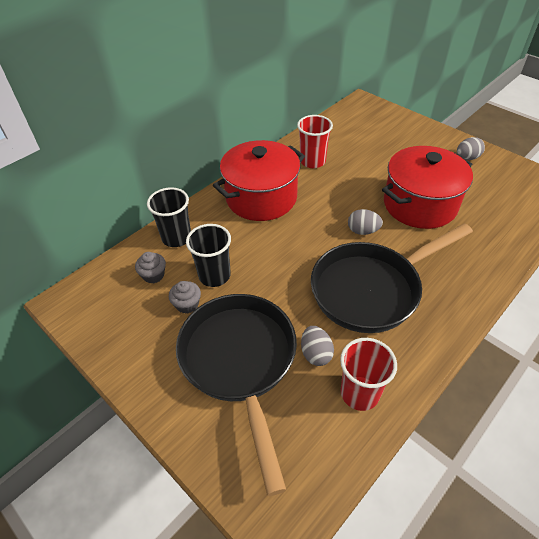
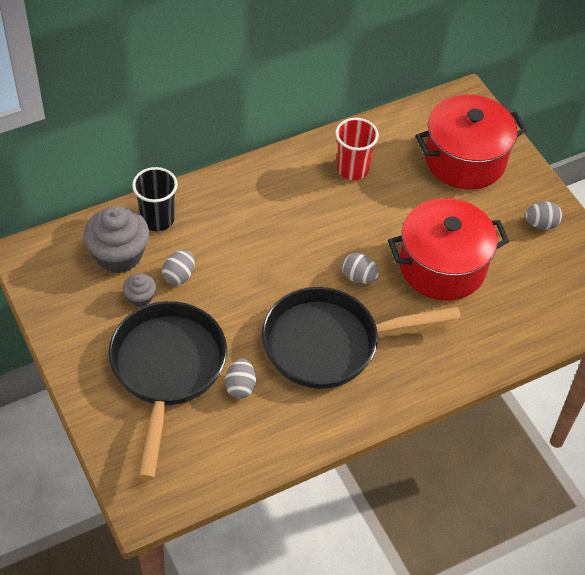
camera: 15 degrees right, 5 degrees up
(153, 275) = (119, 255): grey cupcake -> grey cupcake, size x2.00
(214, 275) = (179, 276): black cup -> grey egg
(261, 198) = (269, 199): red pot -> red pot (465, 159)
(359, 393) = (261, 434): red cup -> none

